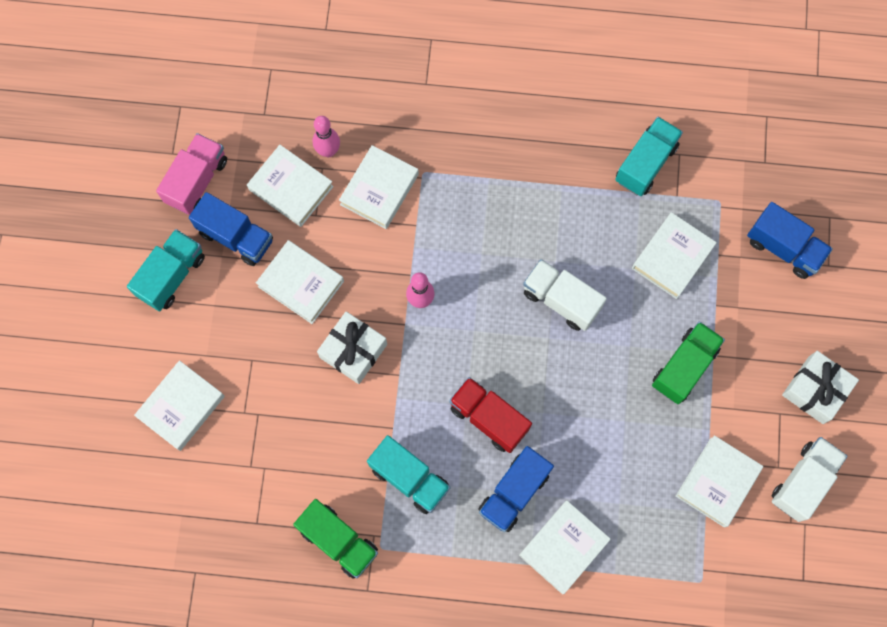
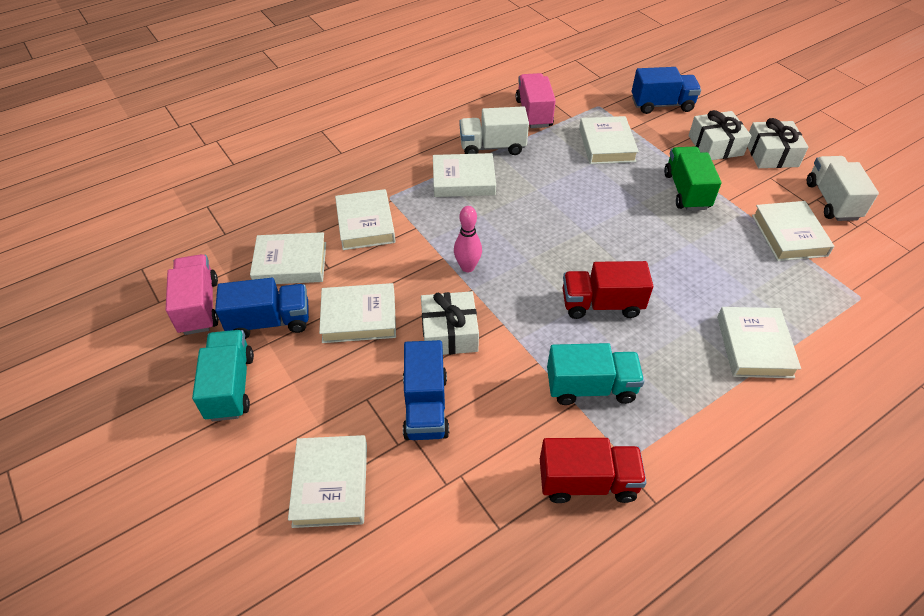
camera: 40 degrees left, 25 degrees down
(328, 151) = (301, 225): pink bowling pin -> none
(339, 540) = (587, 482): green truck -> red truck
(502, 201) = (463, 180): none -> white book
(514, 492) = (677, 338): blue truck -> blue truck (426, 406)
(561, 300) = (566, 206): white truck -> white truck (492, 147)
(645, 163) = (533, 113): turquoise truck -> pink truck
(774, 338) = (715, 145): none -> white gift

